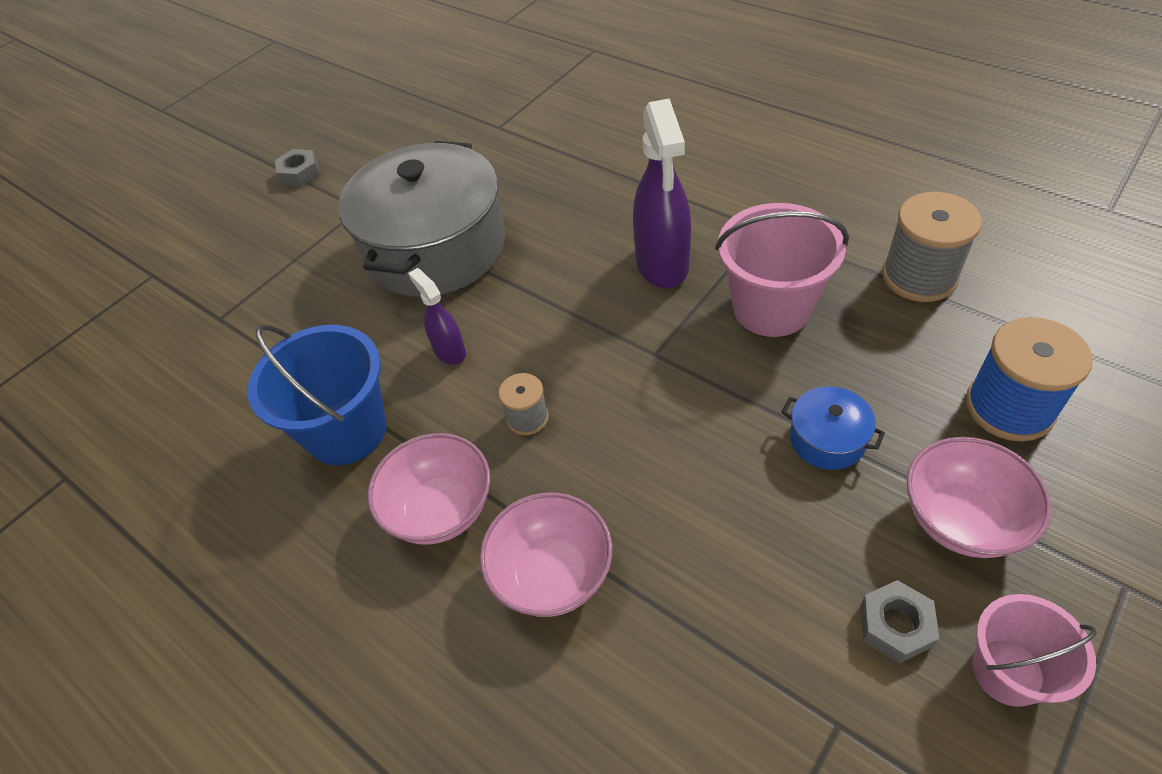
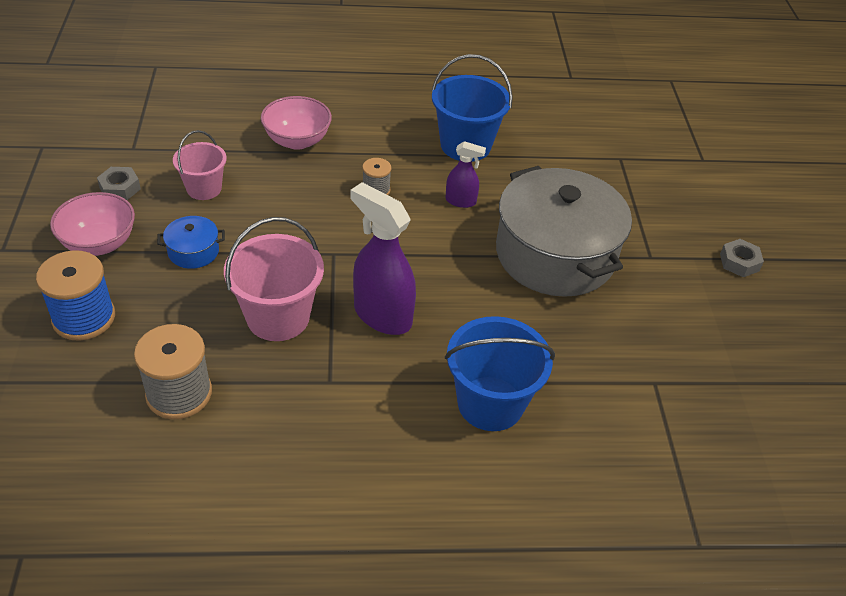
camera: 130 degrees right, 5 degrees down
(441, 510) = (376, 139): pink bowl -> none
(638, 161) = (490, 403): none -> blue bucket
(1008, 672) = (60, 193): pink bucket -> pink bucket (204, 188)

